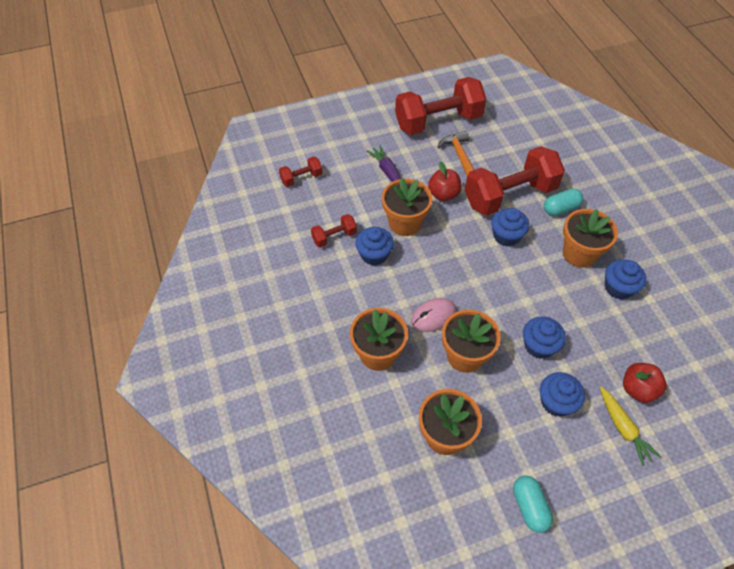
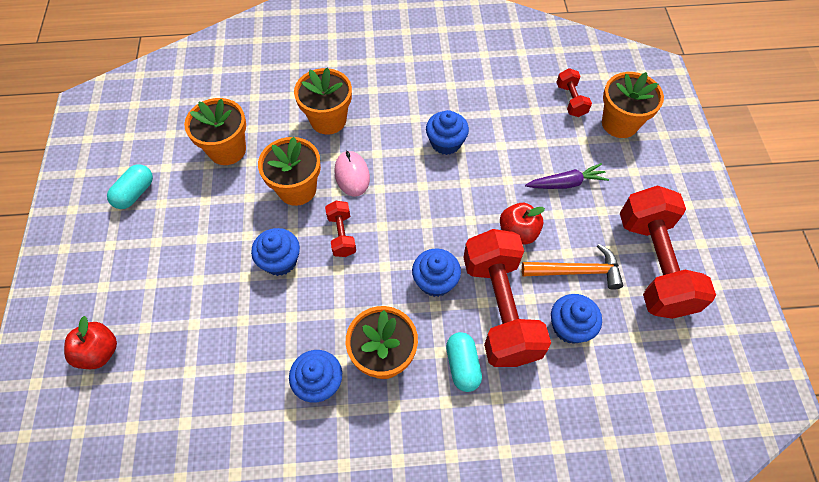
camera: 105 degrees right, 5 degrees up
(334, 237) = (479, 113): red dumbbell -> red dumbbell (341, 235)
(405, 223) = (482, 181): orange flower pot -> orange flower pot (619, 123)
(529, 507) = (135, 193): turquoise capsule -> turquoise capsule turned 60 degrees counterclockwise
(556, 402) = (214, 252): blue cupcake -> blue cupcake (570, 327)
(623, 428) = (158, 304): yellow carrot -> none
(638, 389) = (189, 340): red apple -> red apple (99, 352)

